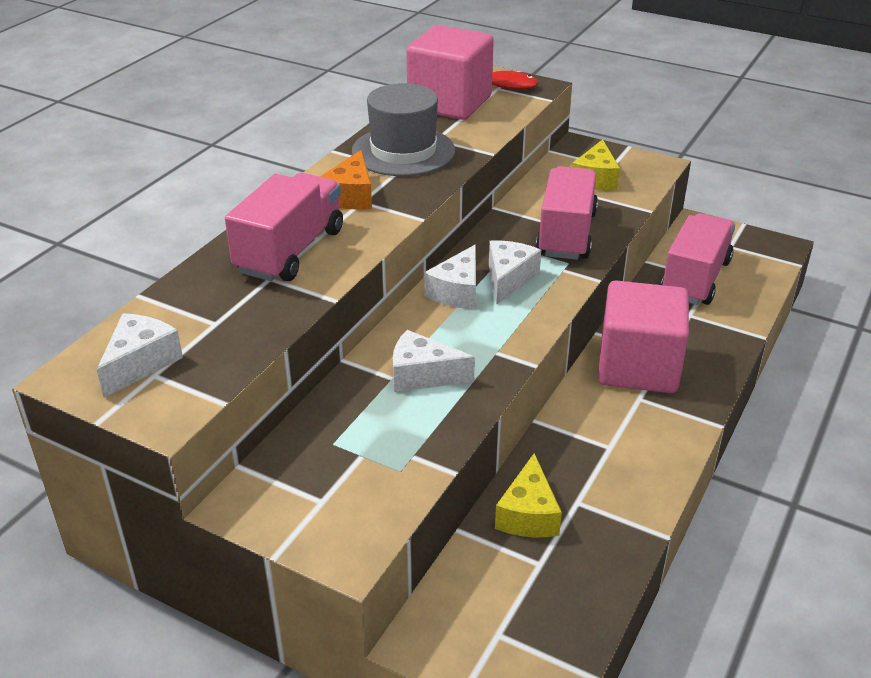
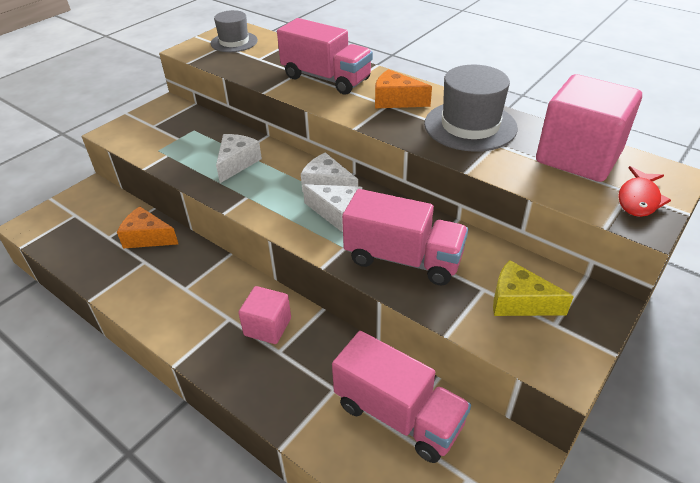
camera: 100 degrees right, 5 degrees up
(140, 363) = (234, 42): white cheese -> grey hat
(528, 514) = (147, 237): yellow cheese -> orange cheese
(638, 367) = (267, 327): pink cube -> pink cube, size x0.54

